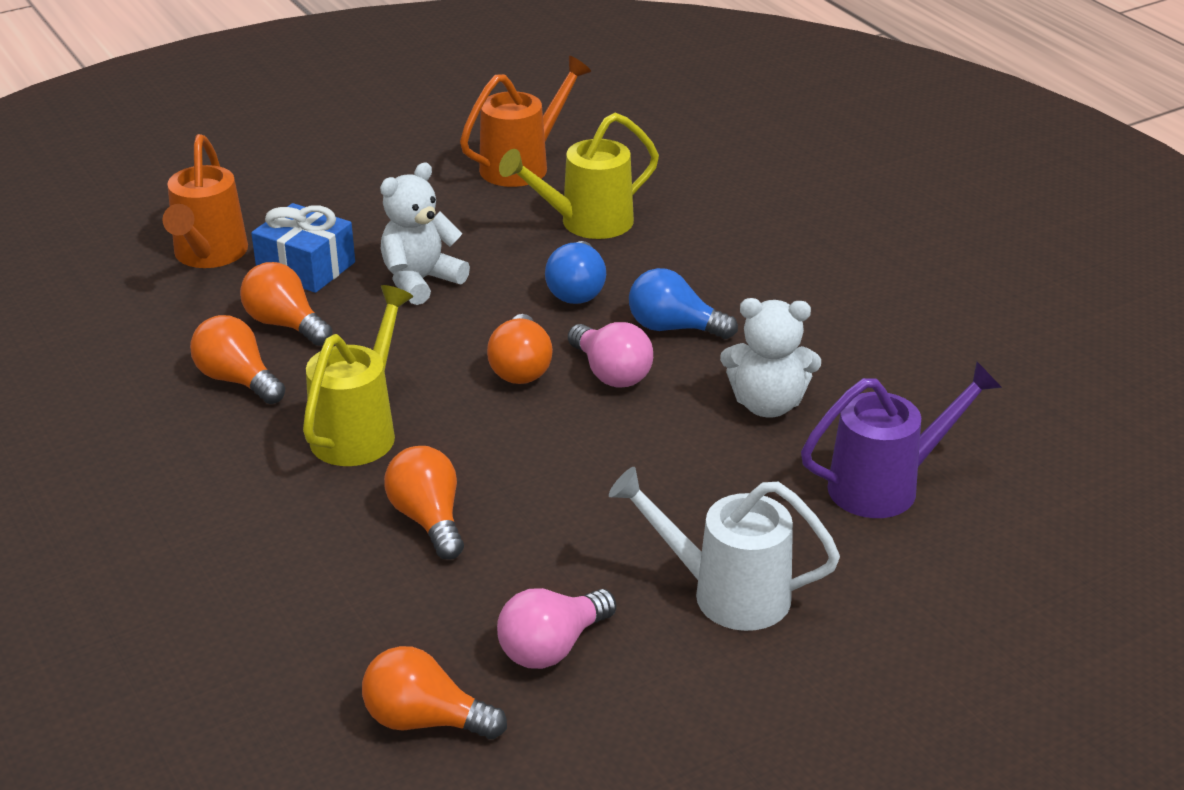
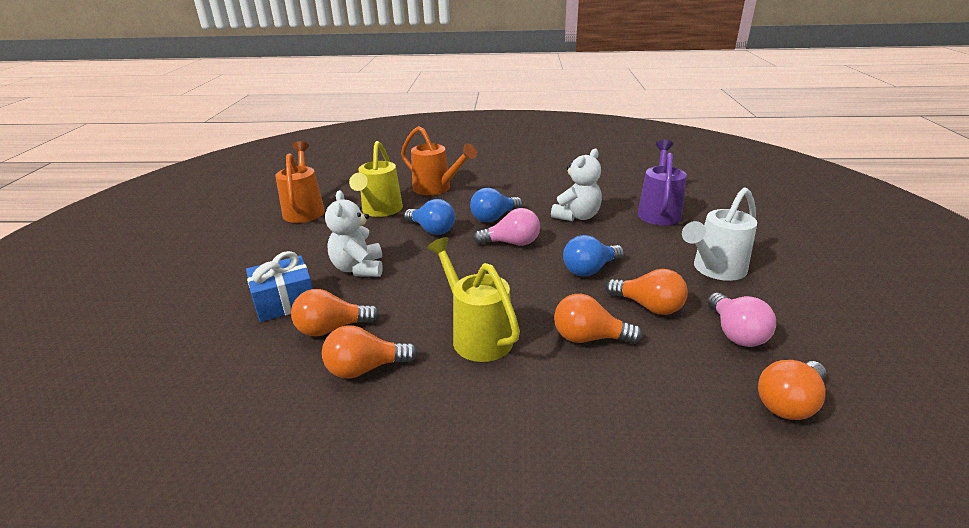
camera: 55 degrees left, 5 degrees down
(208, 255) = (208, 336): orange watering can -> orange watering can (436, 189)
(521, 368) = (478, 265): orange light bulb -> orange light bulb (648, 306)
(603, 469) = (590, 270): none -> blue light bulb

